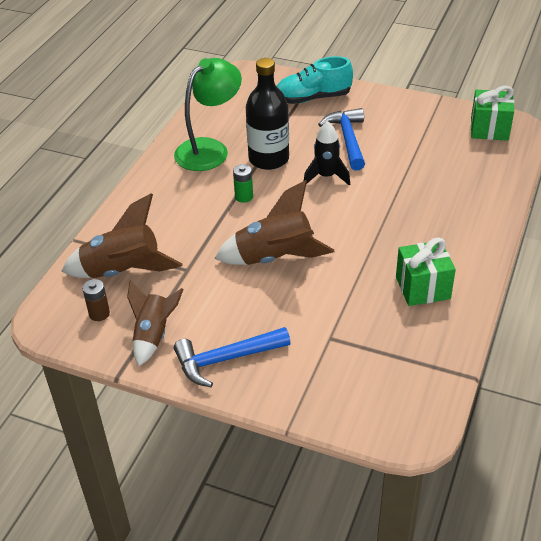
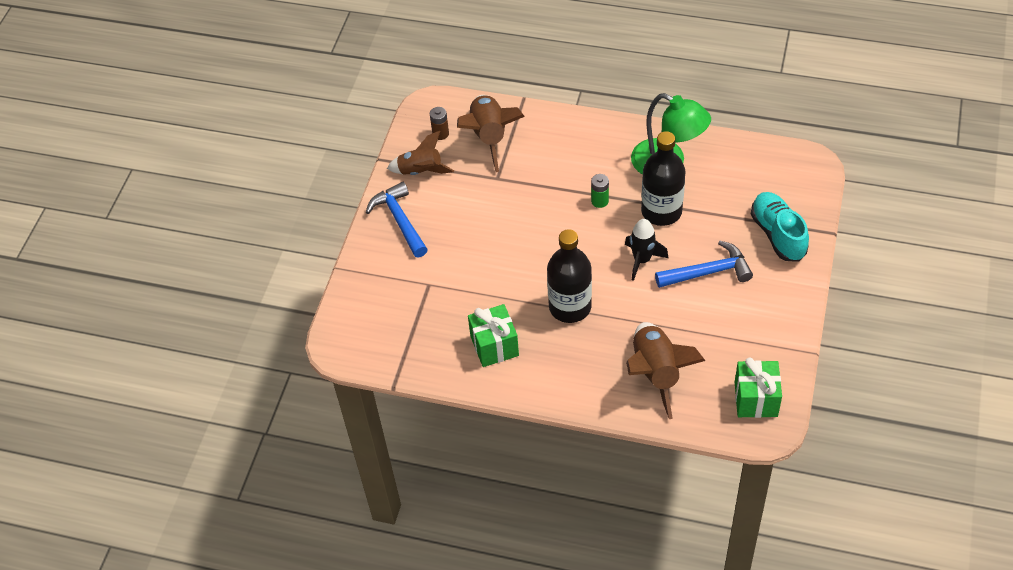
camera: 85 degrees right, 10 degrees up
(275, 258) = (519, 235): brown rocket -> brown rocket (656, 373)
(377, 228) = (570, 307): none -> black bottle

